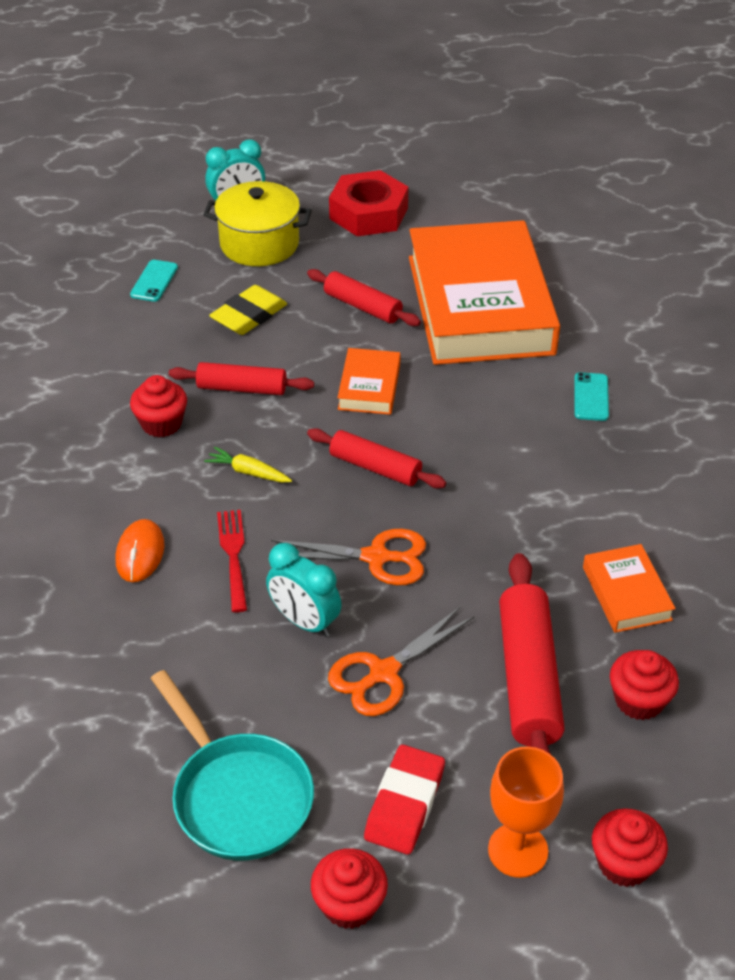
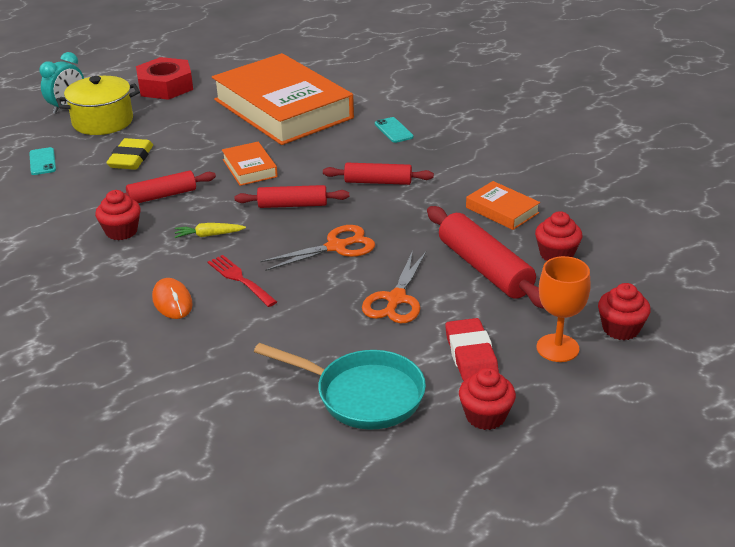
camera: 30 degrees left, 10 degrees down
(304, 622) = (321, 294): turquoise clock -> none
(362, 307) = (206, 132): red rolling pin -> red rolling pin (378, 182)

